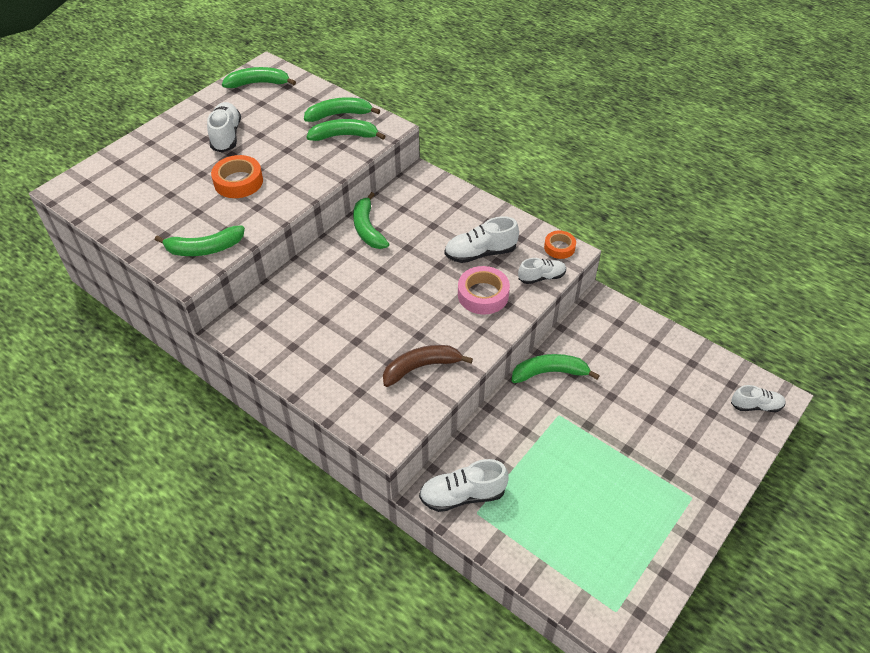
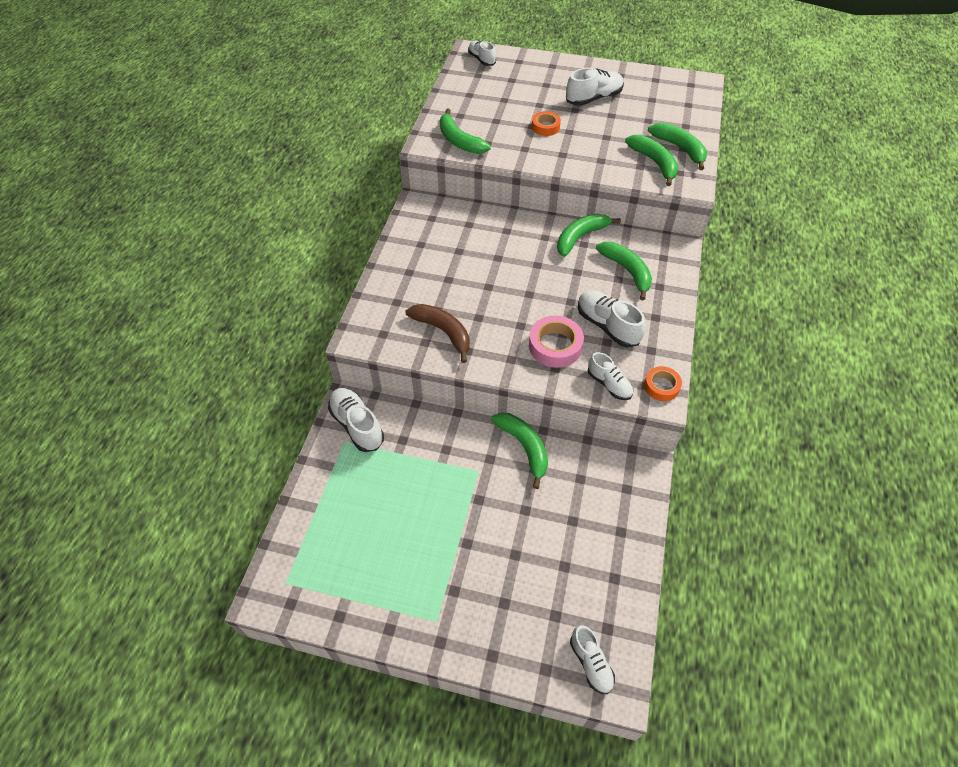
camera: 65 degrees right, 5 degrees up
(87, 187) = (481, 59): none -> white shoe
(238, 182) = (545, 127): orange tape -> orange tape, size x0.63
(258, 83) = (675, 87): green banana -> green banana (627, 271)

